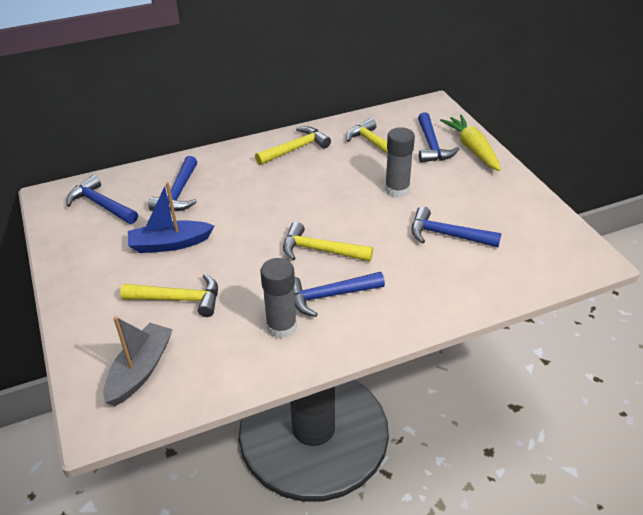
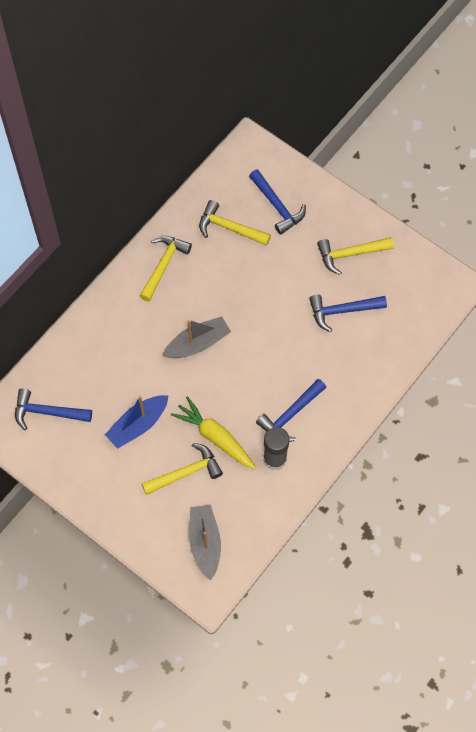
camera: 30 degrees left, 25 degrees up
(178, 193) = (102, 368): blue hammer -> none
(280, 208) = (198, 343): none -> grey boat
(320, 250) = (257, 374): yellow hammer -> yellow hammer (350, 254)
(397, 190) = (278, 277): grey glue stick -> none
(472, 149) = (313, 195): yellow carrot -> yellow carrot (215, 437)

